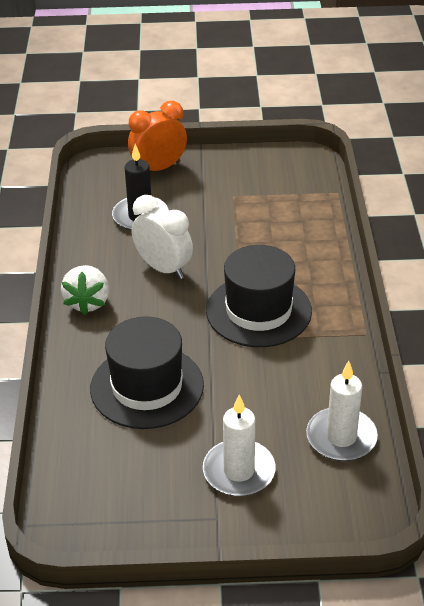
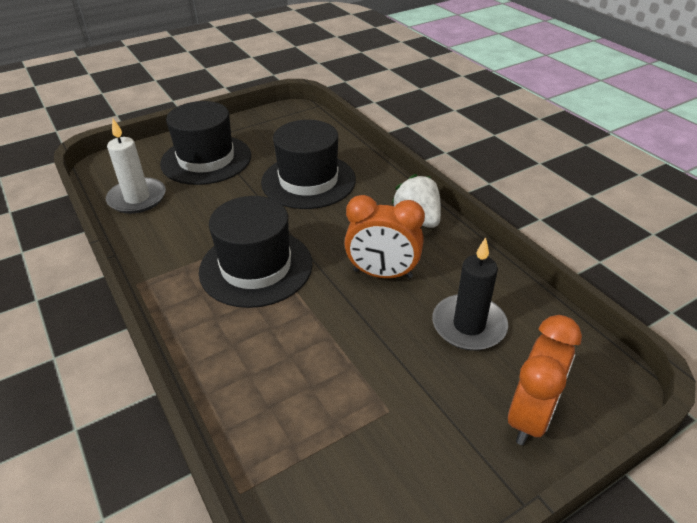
camera: 150 degrees right, 0 degrees up
(163, 268) = (382, 274): white clock -> orange clock
(239, 471) = (206, 159): white candle -> black hat

